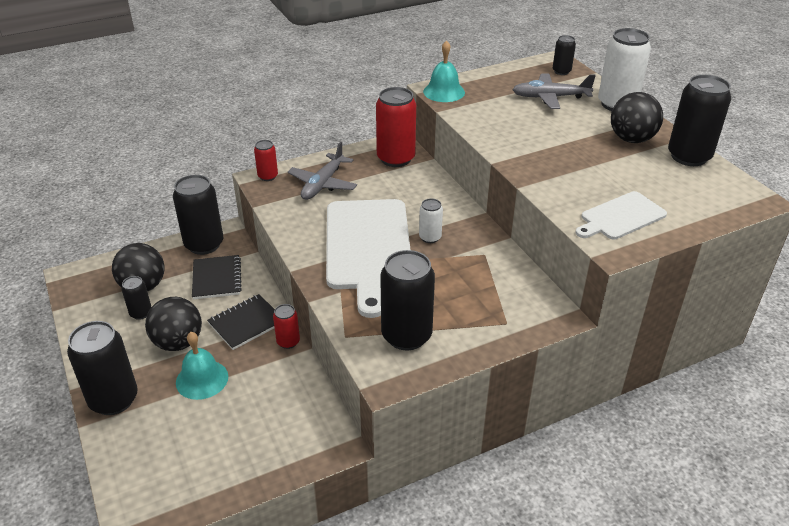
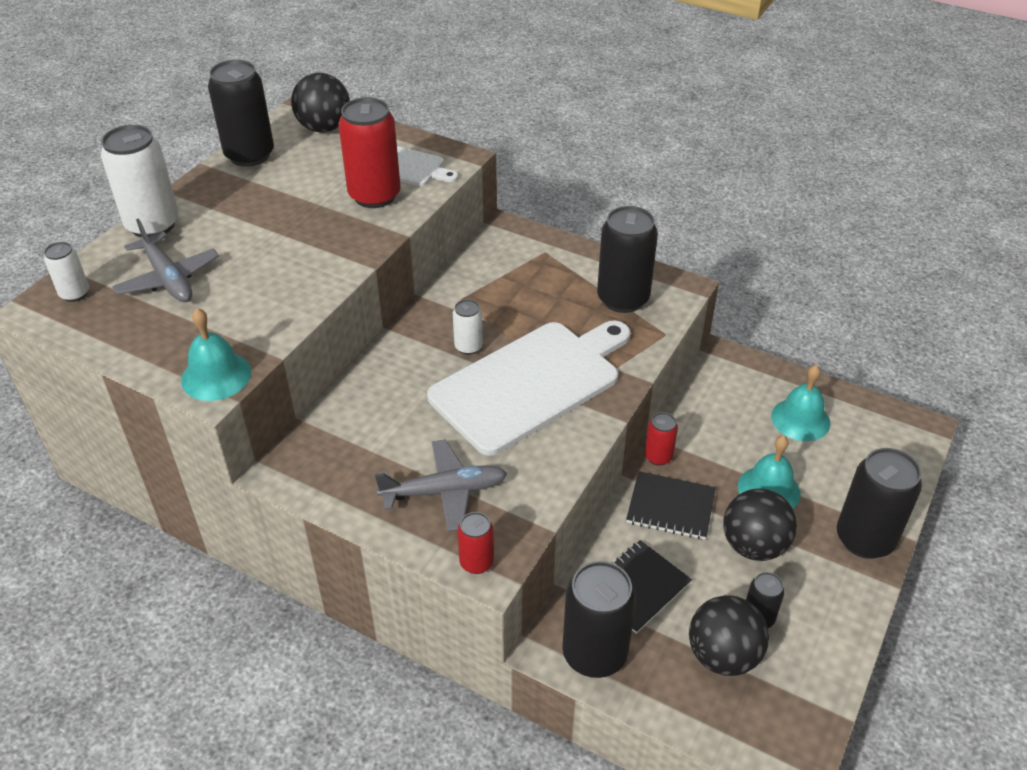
camera: 125 degrees left, 5 degrees up
(230, 446) = (800, 419): none -> turquoise bell
(396, 158) = (325, 453): red can -> red can (374, 196)
(561, 71) = (75, 294): black can -> white can
(631, 139) = (238, 195): black ball -> black ball (324, 128)

